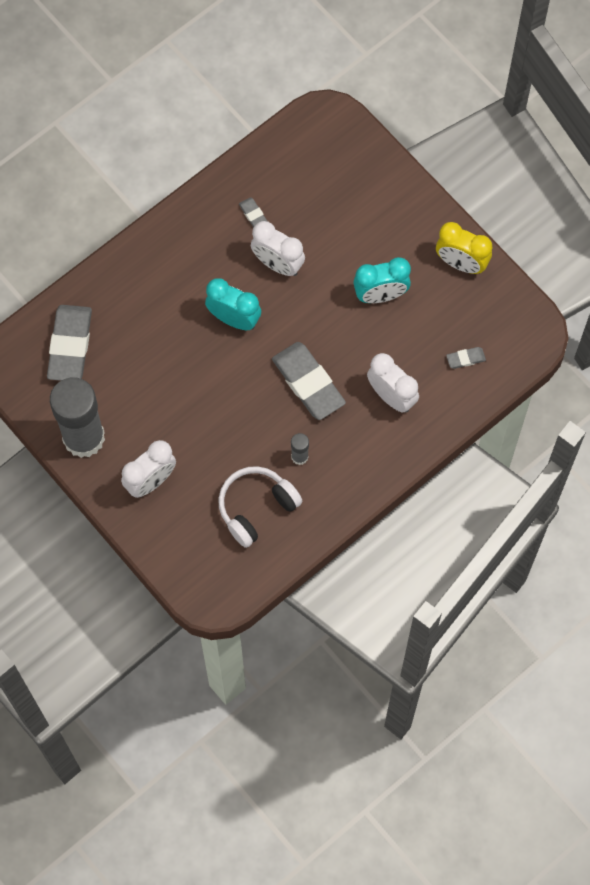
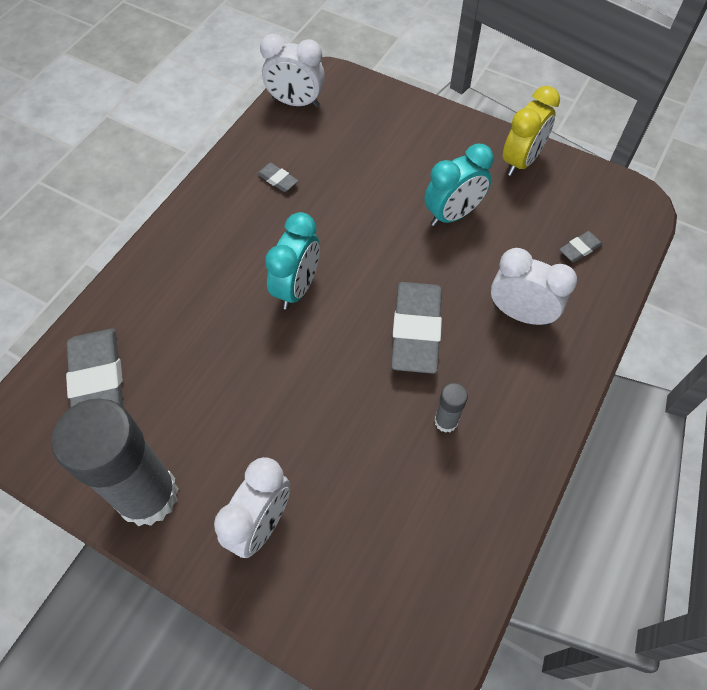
camera: 20 degrees left, 10 degrees down
(234, 319) = (297, 288): turquoise clock -> turquoise clock turned 105 degrees clockwise
(256, 508) = (420, 509): white headphones -> none
(277, 264) = (324, 218): white clock -> white clock (295, 103)
(308, 383) = (416, 330): grey eraser -> grey eraser turned 60 degrees clockwise
(461, 263) = (521, 161): yellow clock -> yellow clock turned 60 degrees counterclockwise

